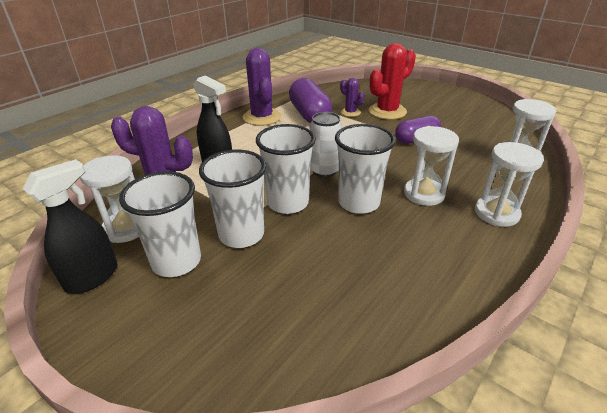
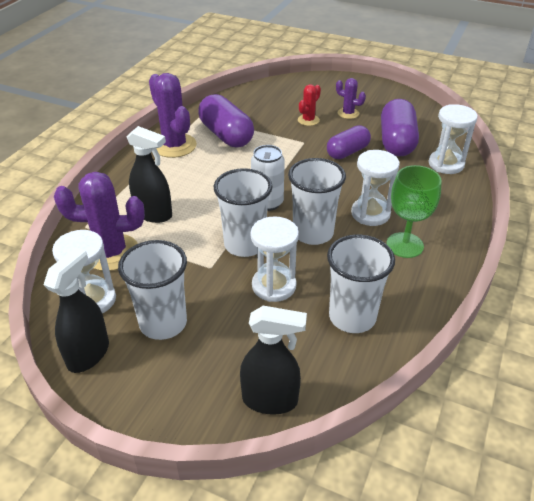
camera: 15 degrees left, 5 degrees up
(241, 234) = (213, 285): white cup -> white cup (352, 317)
(246, 369) = (270, 400): none -> black spray bottle
(350, 112) = (270, 126): purple cactus -> purple cactus (348, 113)
(387, 111) = (308, 120): red cactus -> red cactus, size x0.53
(453, 229) = (405, 245): none -> green goblet
(467, 137) = (396, 142): none -> purple capsule
(496, 213) = (439, 223): white hourglass -> white hourglass (274, 286)

